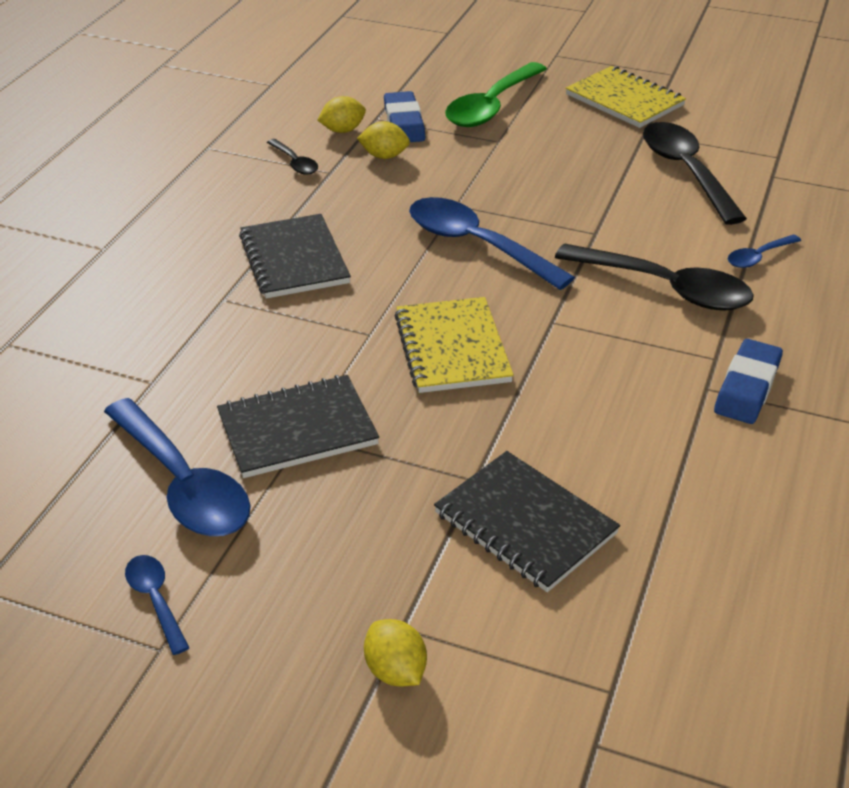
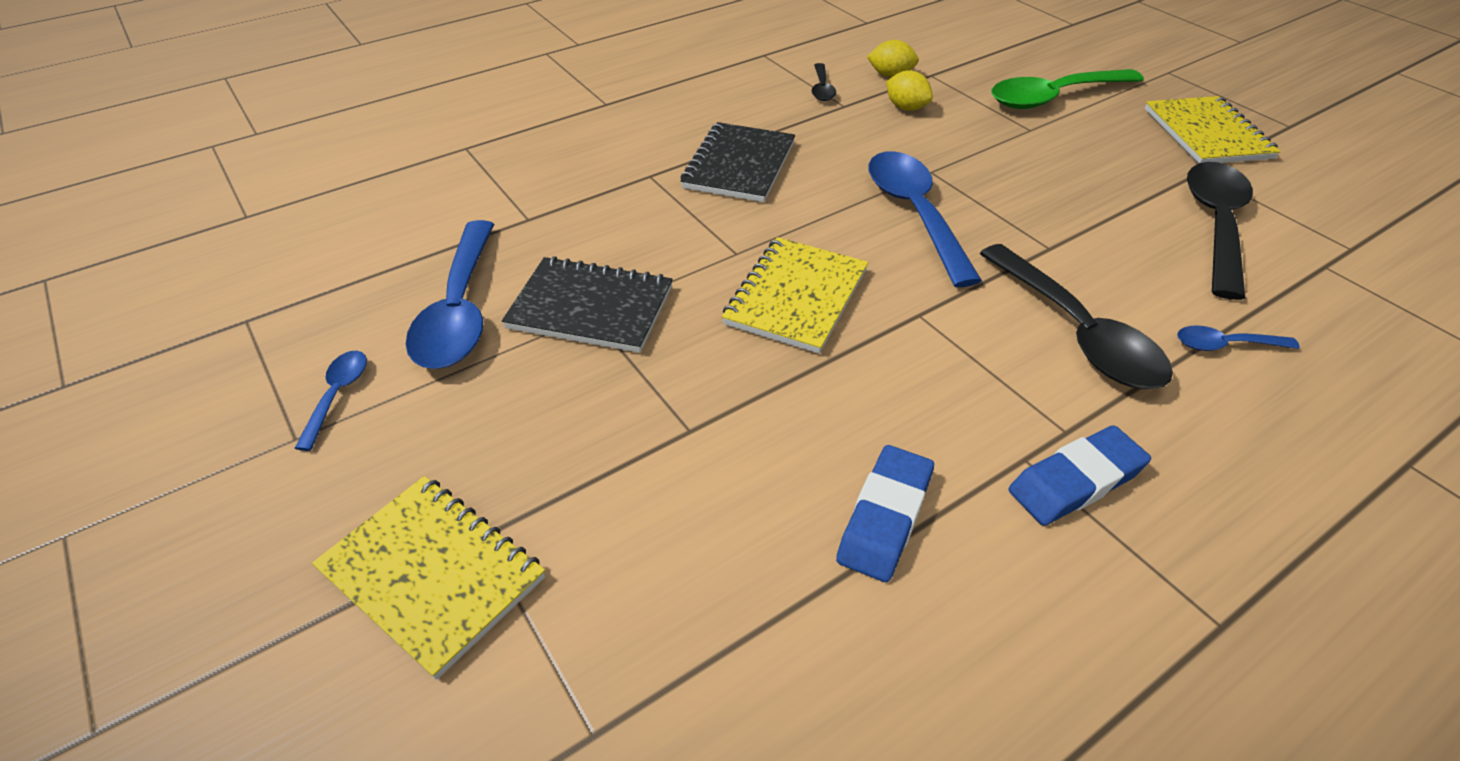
camera: 35 degrees right, 5 degrees up
(395, 671) = (432, 574): yellow lemon -> yellow notebook
(404, 123) = (953, 86): blue eraser -> blue eraser (885, 517)
(525, 524) = (692, 499): black notebook -> none

